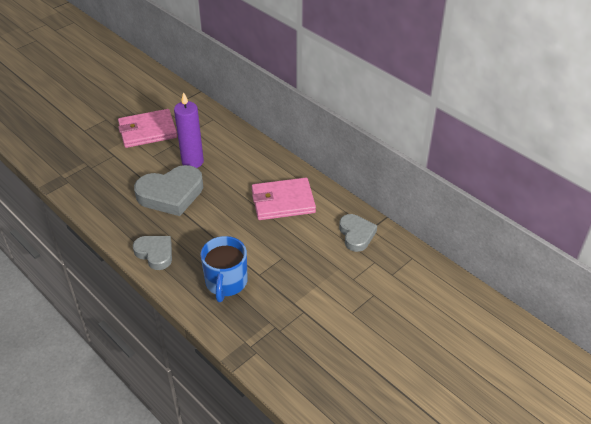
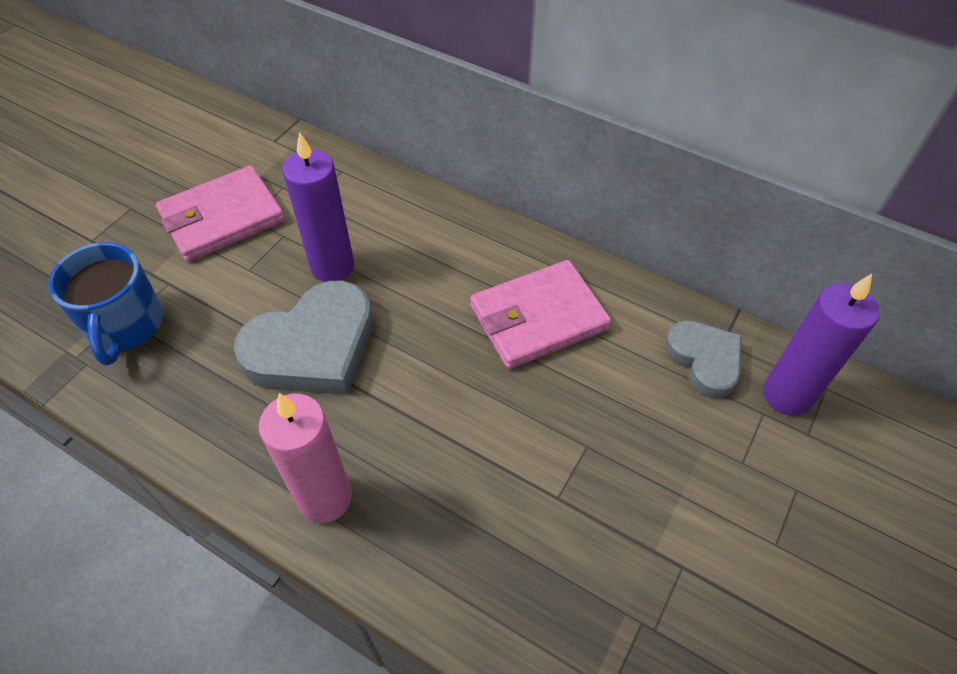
camera: 15 degrees left, 10 degrees up
(155, 253) = (325, 498): grey heart -> pink candle
(226, 282) = (498, 535): blue mug -> blue mug (125, 326)
(390, 257) = (787, 395): none -> purple candle

